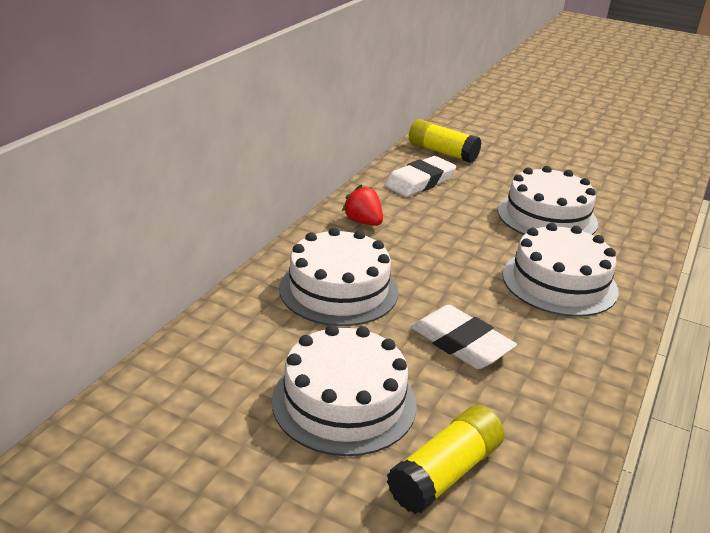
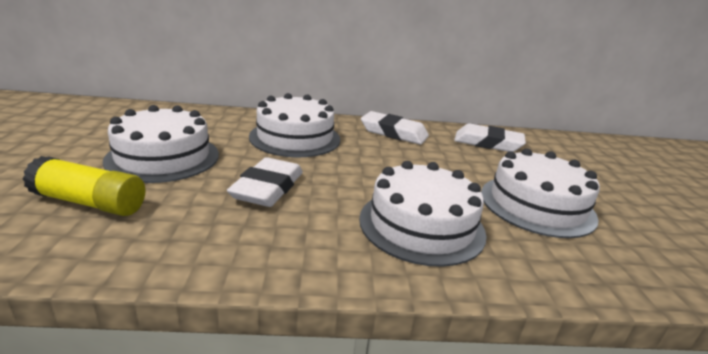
camera: 60 degrees right, 5 degrees down
(363, 222) = (394, 133): red strawberry -> white eraser
(442, 152) = (553, 145): yellow glue stick -> none

